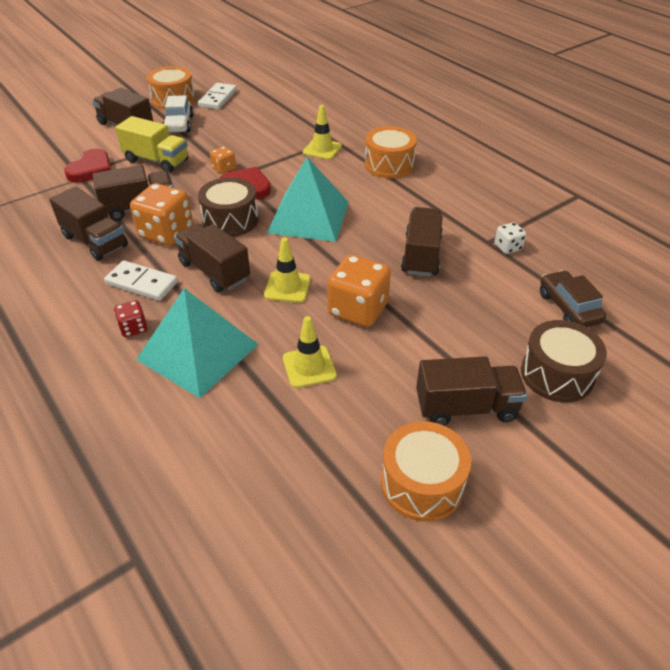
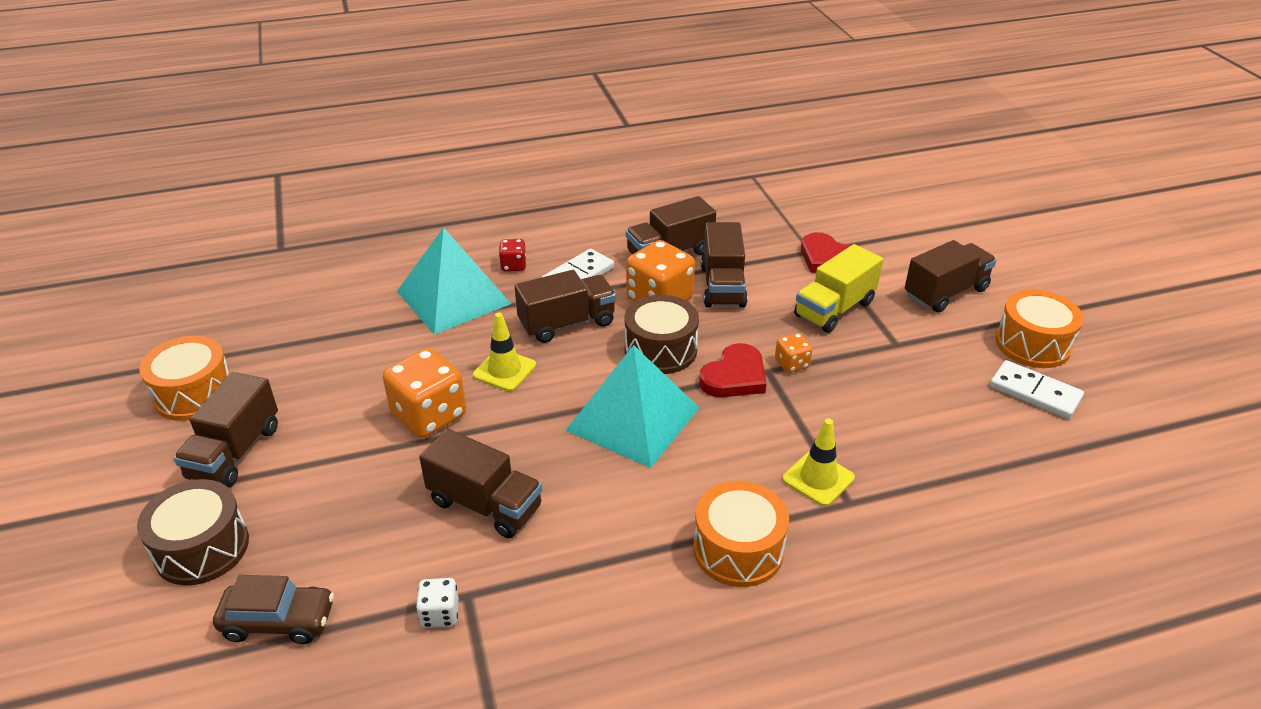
camera: 110 degrees right, 5 degrees down
(179, 124) = (941, 340): white car -> none
(309, 367) = (378, 360): yellow traffic cone -> none

